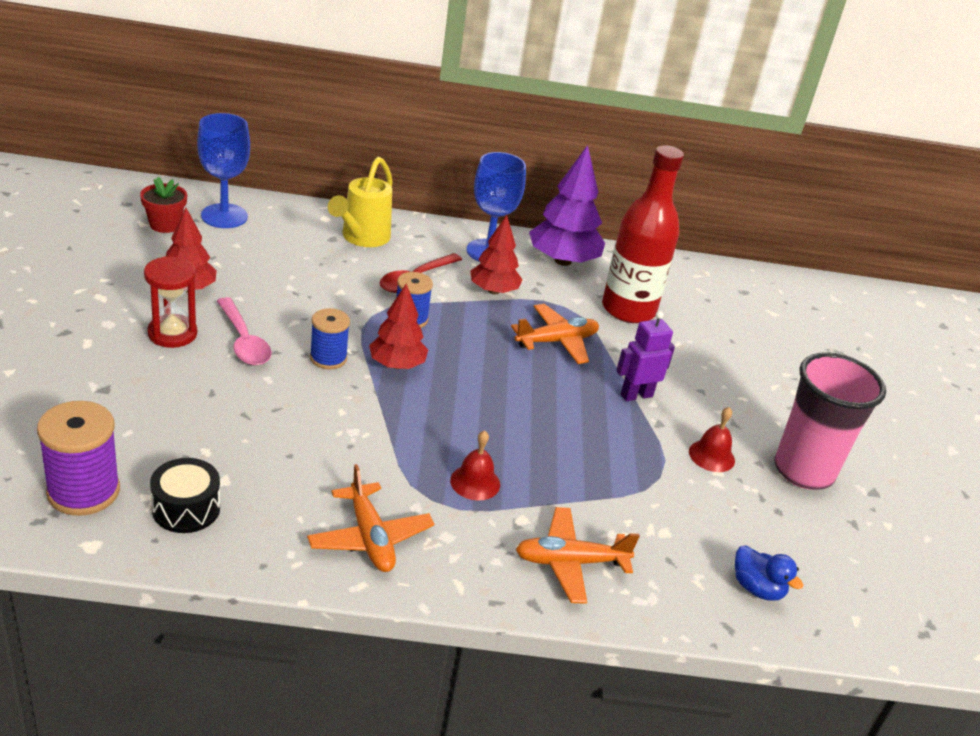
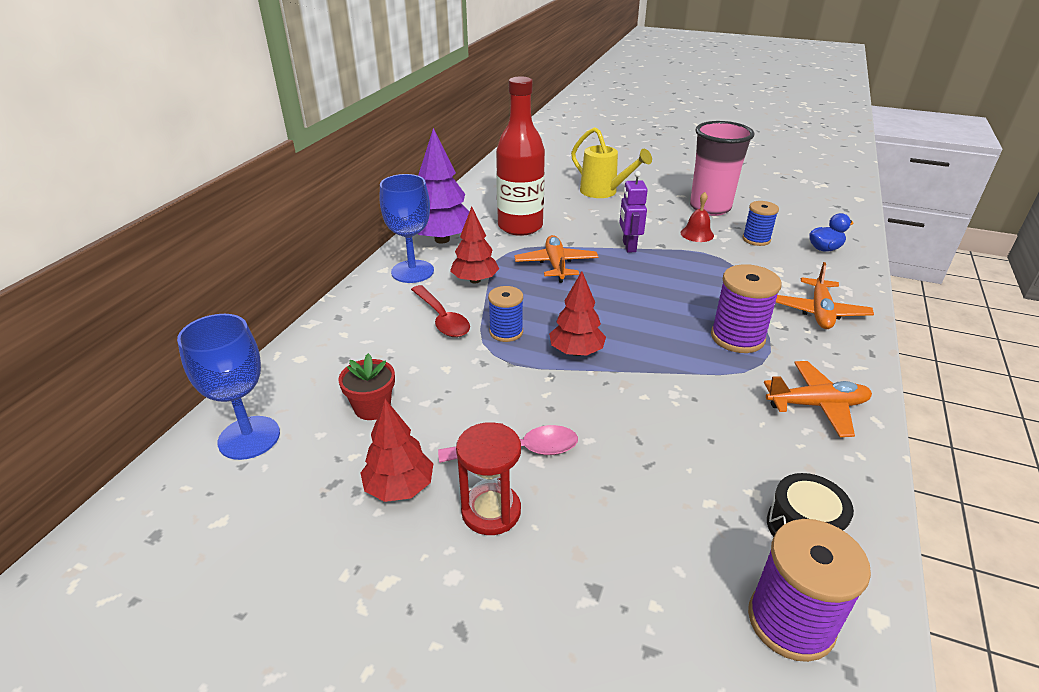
camera: 65 degrees left, 0 degrees up
(165, 225) = (238, 497): red flower pot -> red flower pot (372, 408)
(328, 358) = (559, 393): blue spool -> blue spool (756, 239)
(361, 238) = (354, 339): yellow watering can -> yellow watering can (604, 192)
(475, 482) = (737, 337): red bell -> purple spool

